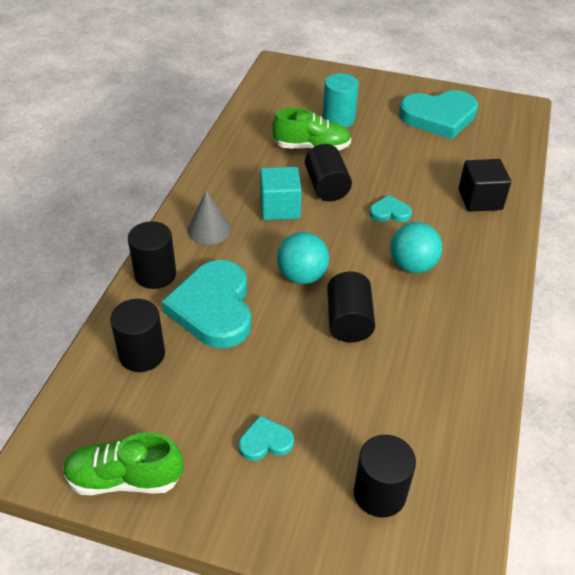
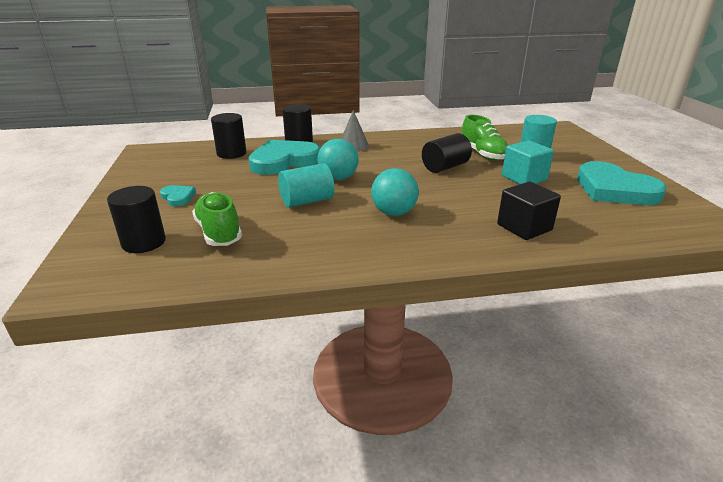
camera: 65 degrees right, 15 degrees down
(125, 478) = (138, 169): green shoe -> green shoe (219, 232)
(280, 208) = (400, 158): turquoise cube -> turquoise cube (524, 178)
(349, 321) = (307, 201): black cylinder -> turquoise cylinder
(390, 212) = (448, 193): turquoise heart -> none

